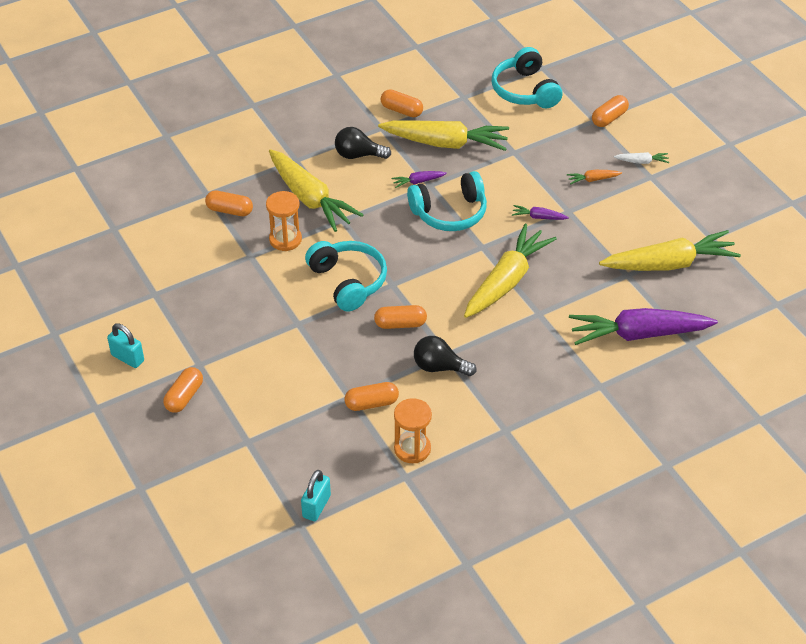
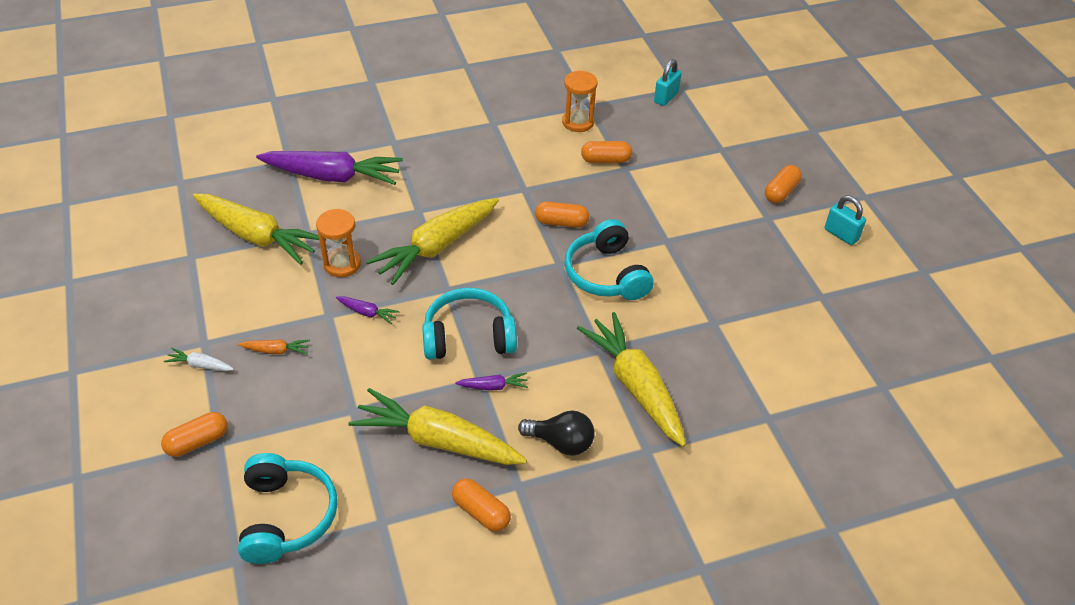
camera: 170 degrees left, 0 degrees up
(229, 210) = (738, 386): orange capsule -> none
(285, 239) = (671, 335): orange hourglass -> orange hourglass (342, 264)
(439, 367) = (534, 179): black light bulb -> none
(669, 264) = (256, 236): yellow carrot -> yellow carrot turned 150 degrees counterclockwise

